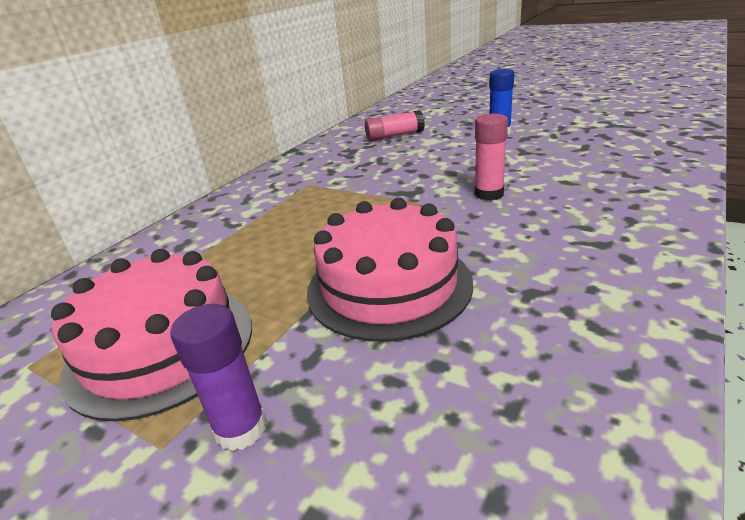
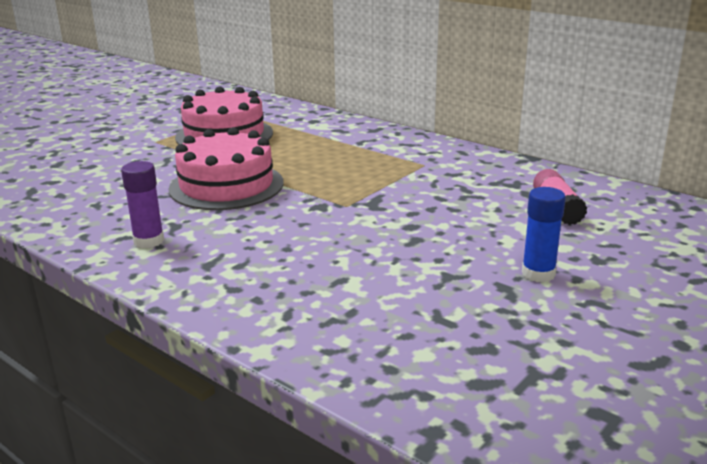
camera: 95 degrees right, 5 degrees down
(241, 428) = (148, 153): purple glue stick -> purple glue stick (149, 241)
(489, 194) = (339, 236): pink glue stick -> none

